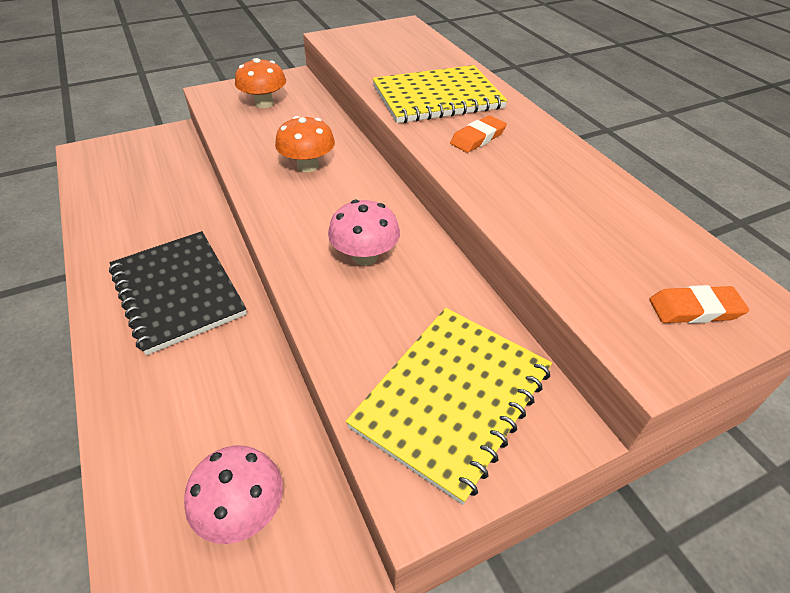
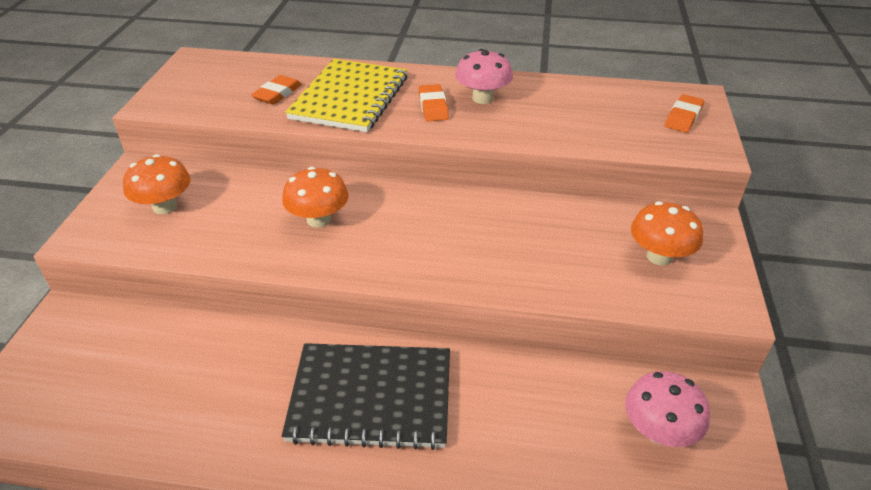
camera: 55 degrees left, 5 degrees down
(365, 256) = (482, 237): pink mushroom -> pink mushroom (482, 98)
(402, 69) = (277, 94): none -> orange eraser
(452, 398) = (659, 256): yellow notebook -> orange mushroom

